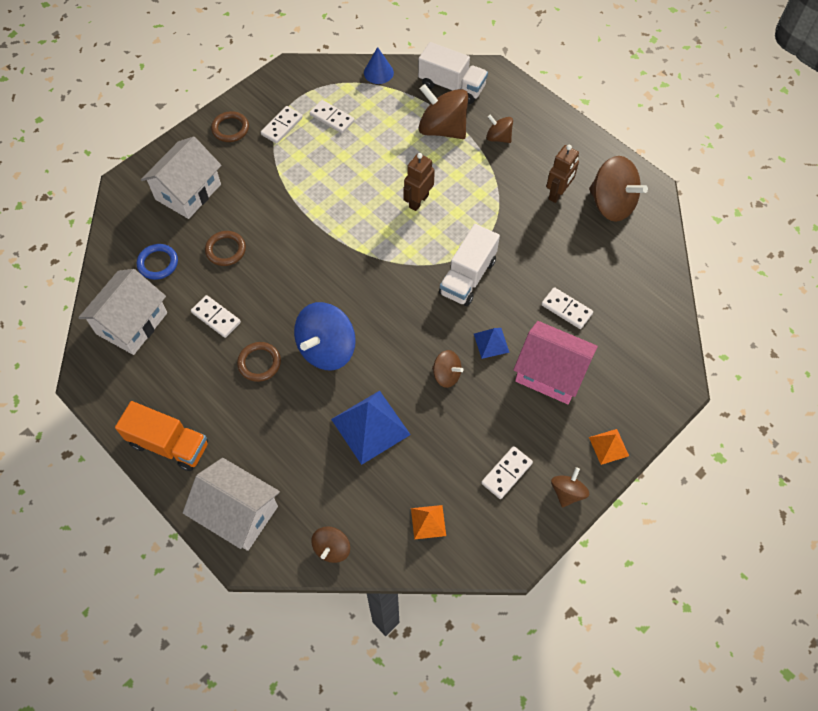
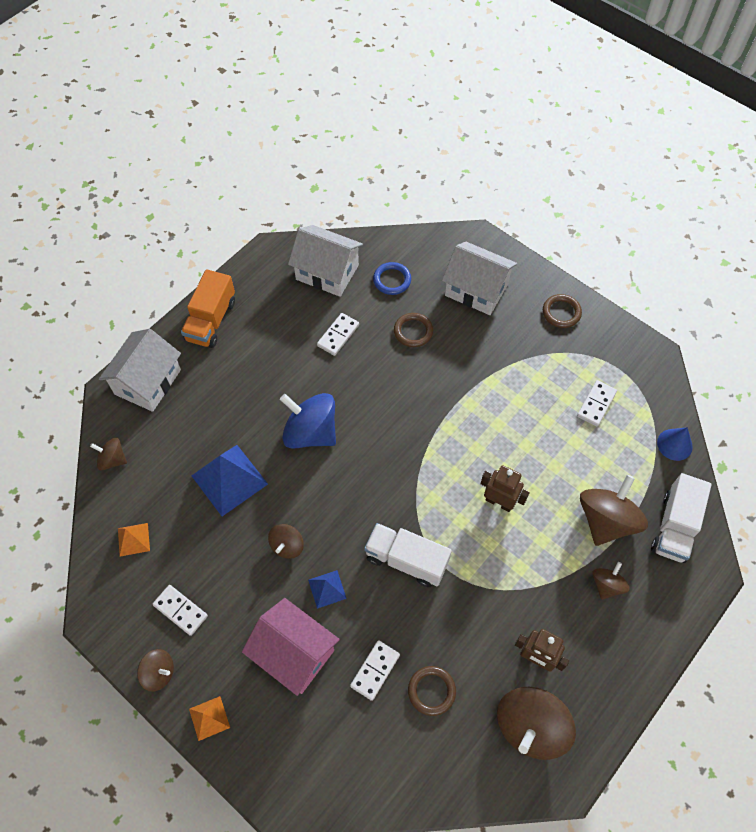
camera: 85 degrees right, 0 degrees up
(259, 363) = (292, 377): brown ring -> brown ring (431, 691)
(282, 126) = (574, 358): white domino -> none
(550, 373) = (294, 653): pink house -> pink house turned 75 degrees counterclockwise

